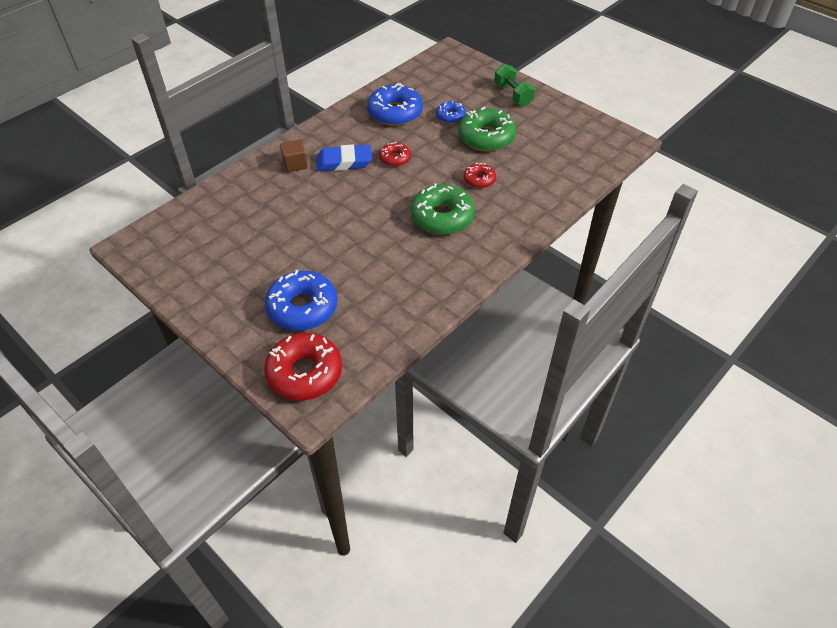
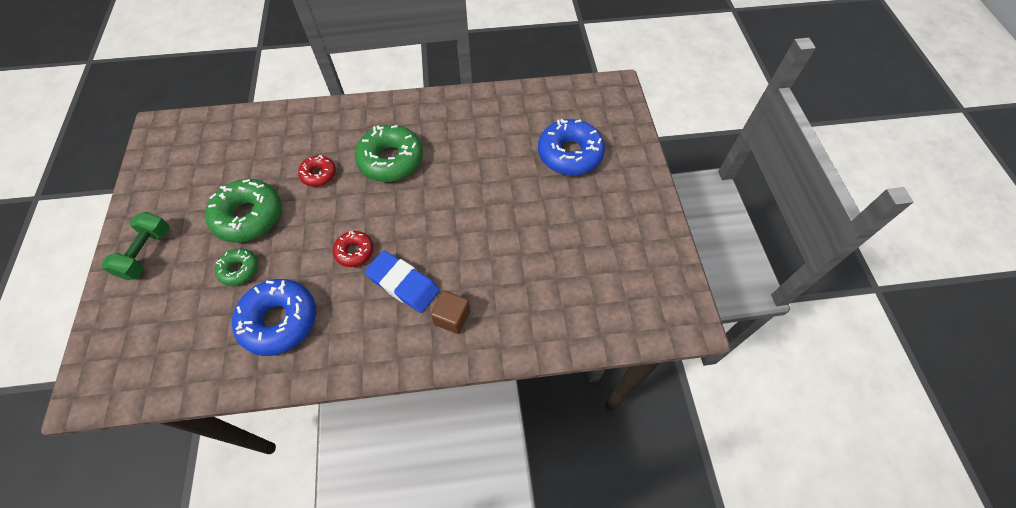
camera: 140 degrees left, 10 degrees up
(305, 373) = (604, 108): red donut -> none
(450, 116) = (239, 270): blue donut -> green donut

